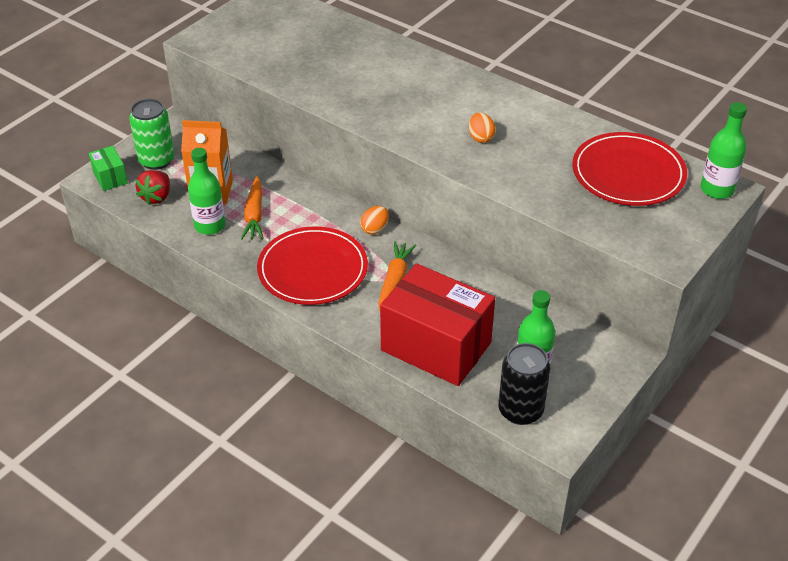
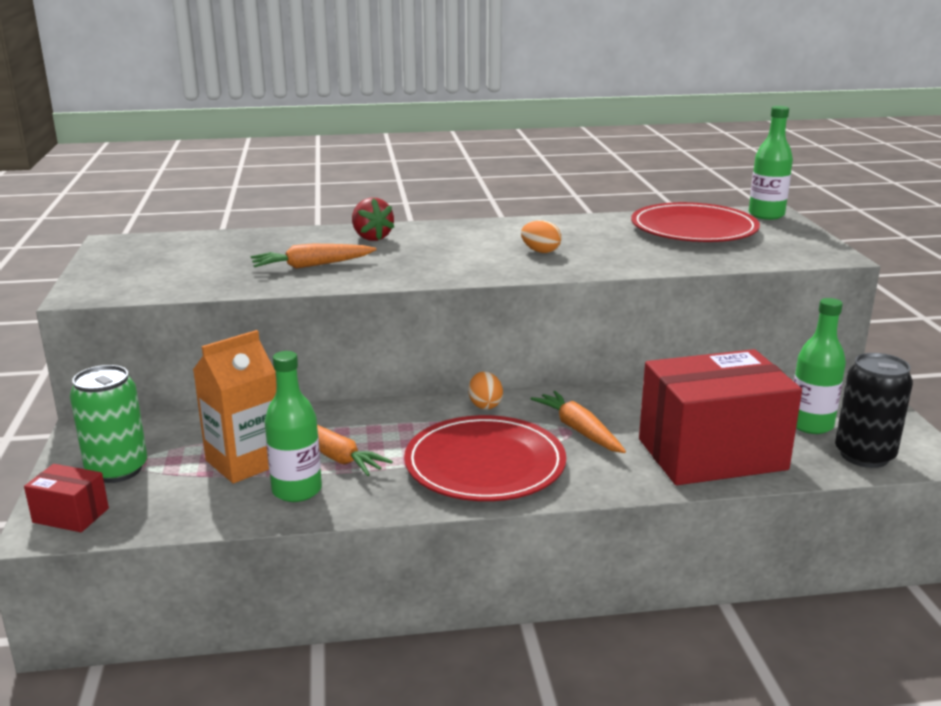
camera: 45 degrees left, 20 degrees down
(110, 177) = (71, 515): green box -> red box
(156, 197) = (176, 500): red strawberry -> red strawberry (371, 237)
(333, 76) = (312, 265): none -> orange carrot

